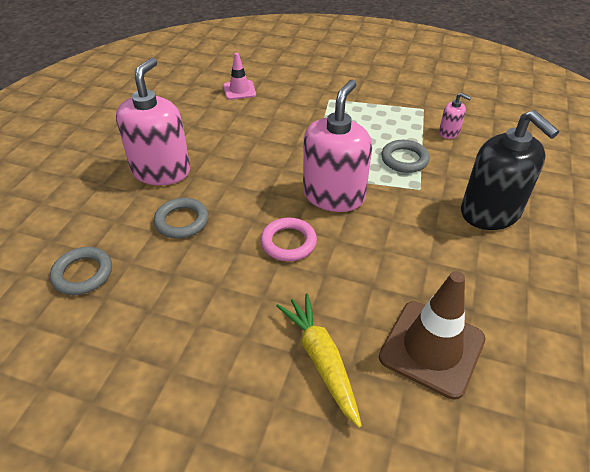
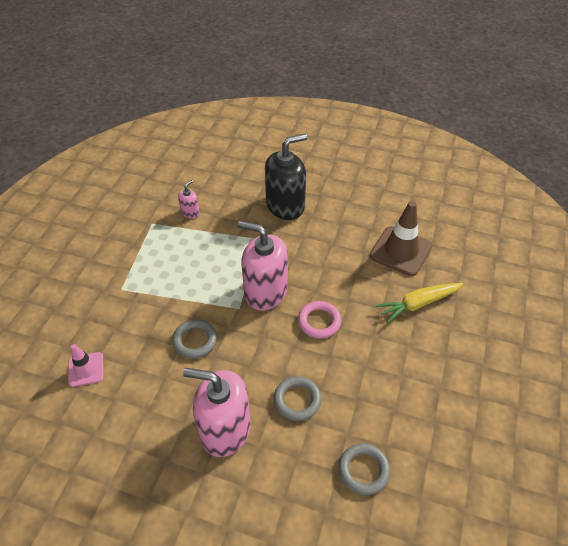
camera: 90 degrees left, 5 degrees up
(404, 159) = (223, 243): grey ring -> grey ring (195, 340)

